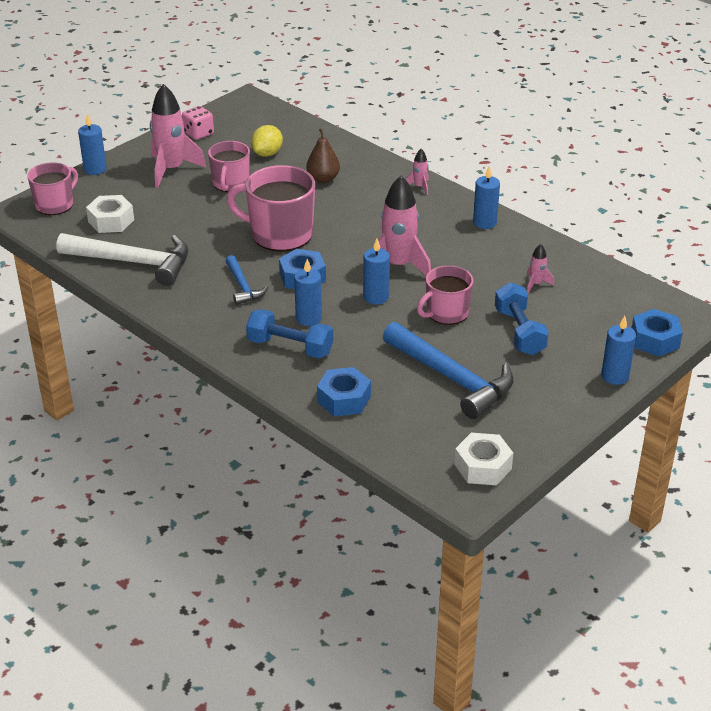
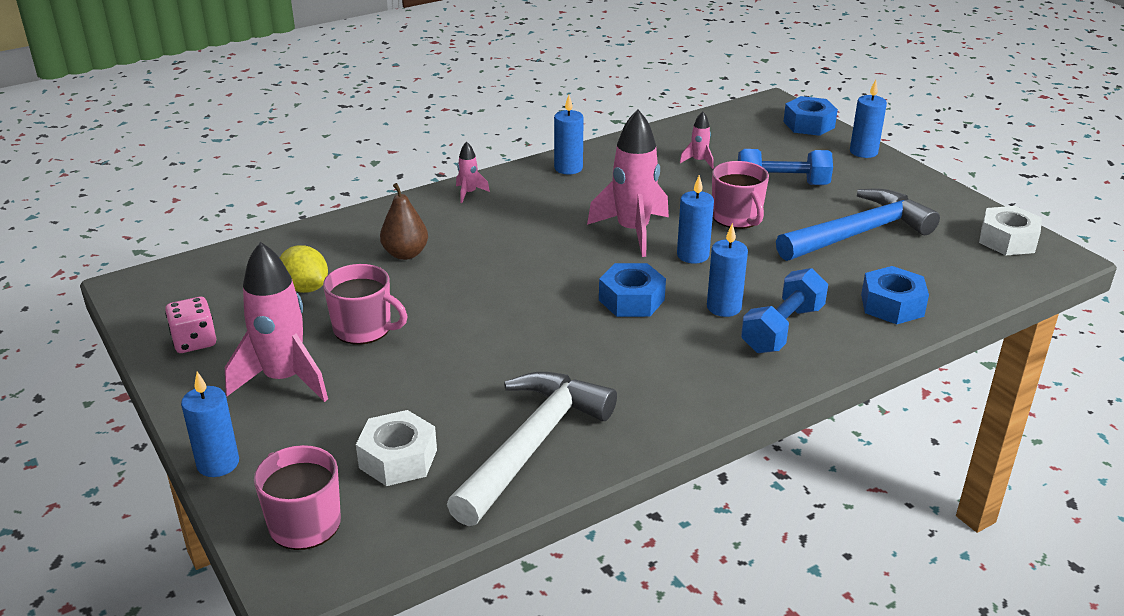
camera: 75 degrees left, 5 degrees down
(243, 286) = (636, 349): blue hammer -> none
(280, 234) = (522, 304): pink mug -> none

